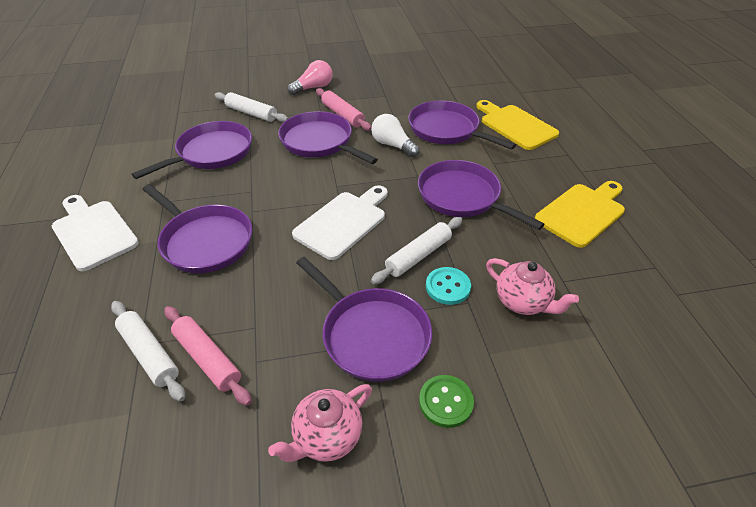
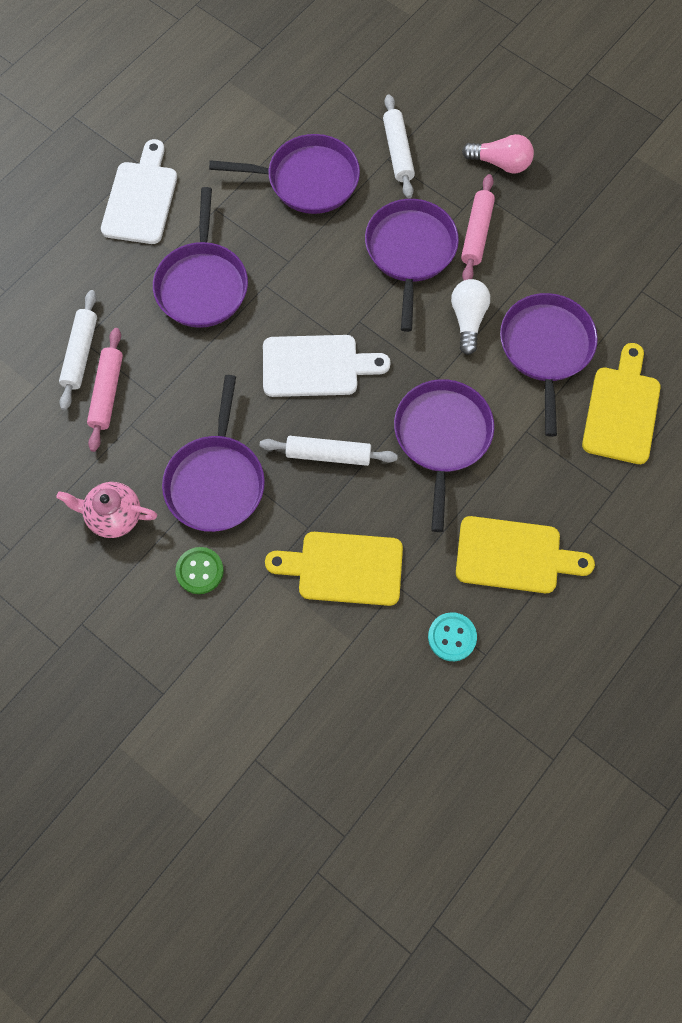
camera: 50 degrees right, 25 degrees up
(448, 287) = (311, 501): turquoise button -> turquoise button (452, 637)
(523, 302) = (343, 568): pink teapot -> yellow cutting board

